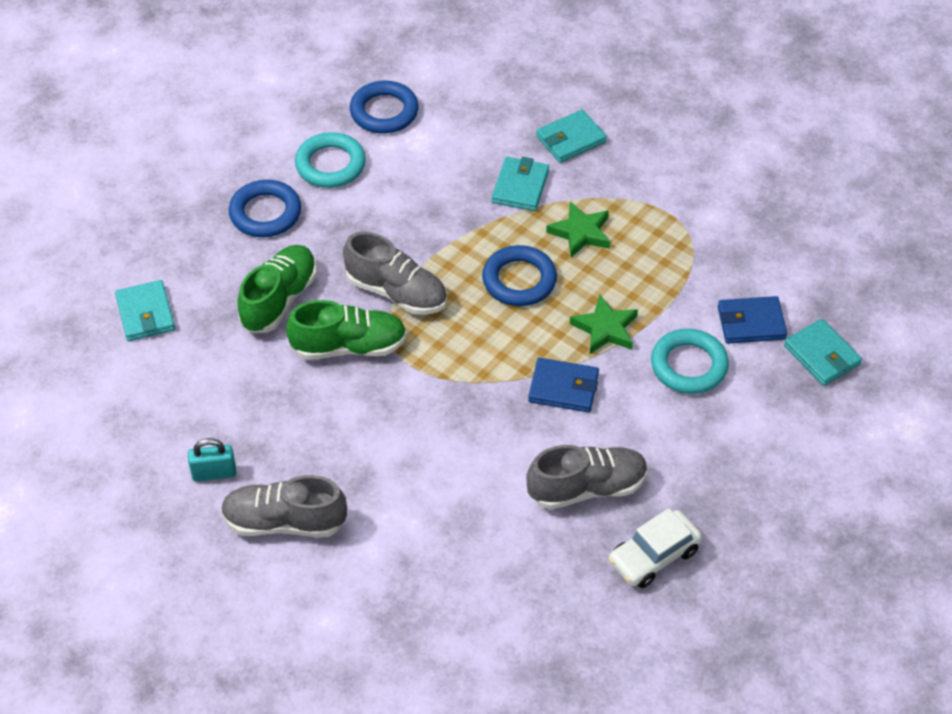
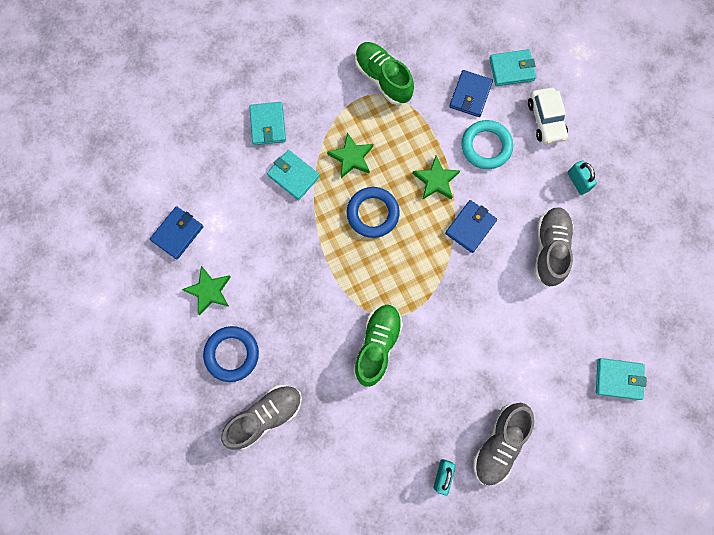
camera: 65 degrees left, 25 degrees up
(145, 314) = (284, 473): turquoise wallet -> turquoise wallet (618, 379)
(279, 300) = (315, 375): green shoe -> green shoe (383, 79)
(330, 165) = (209, 291): turquoise ring -> green star
(384, 112) = (177, 233): blue ring -> blue wallet
(396, 292) = (346, 295): grey shoe -> grey shoe (265, 416)
(654, 556) = (612, 234): white car -> white car (546, 120)
(706, 488) = (577, 182): none -> turquoise padlock

